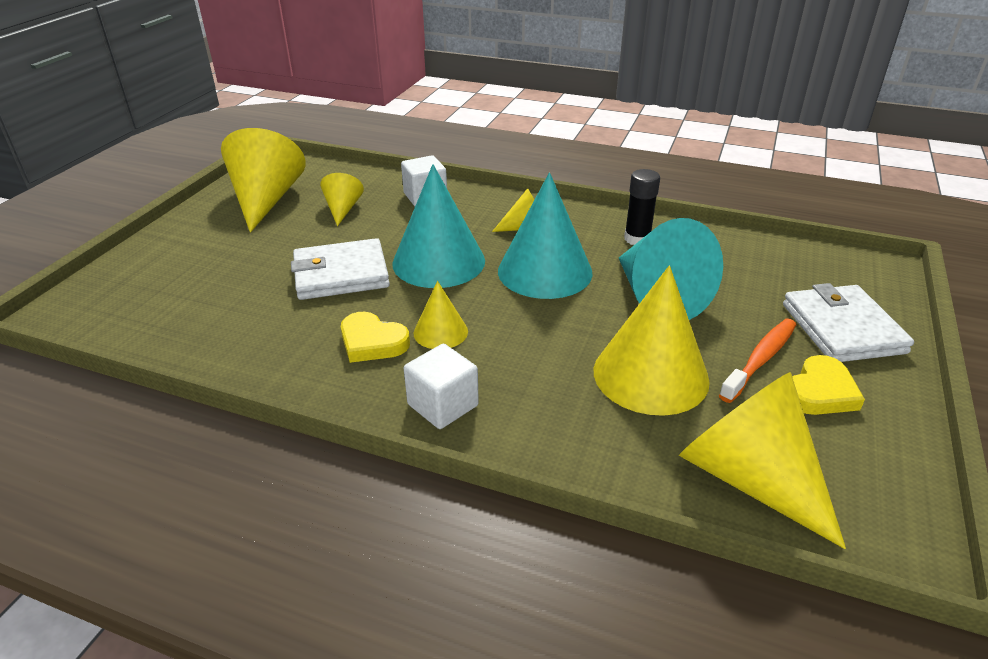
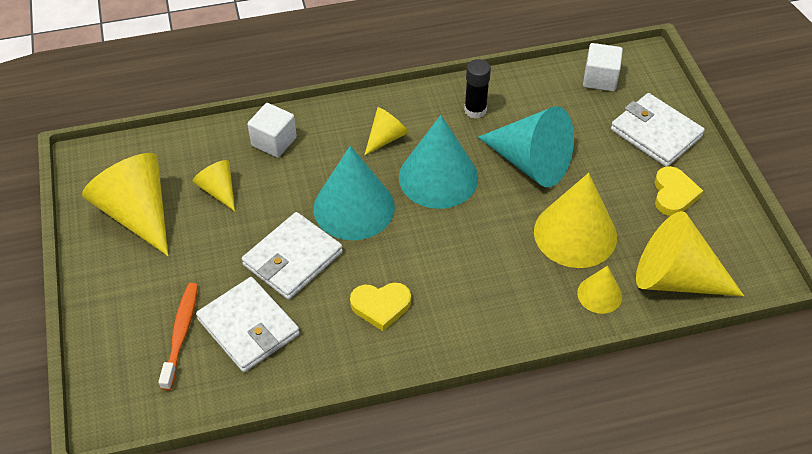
camera: 35 degrees left, 15 degrees up
(242, 304) = (248, 327): none -> white wallet
(440, 332) = (418, 272): yellow cone -> yellow cone (599, 294)
(443, 405) = (474, 328): white cube -> white cube (600, 79)
(760, 359) = (627, 186): orange toothbrush -> orange toothbrush (181, 334)

